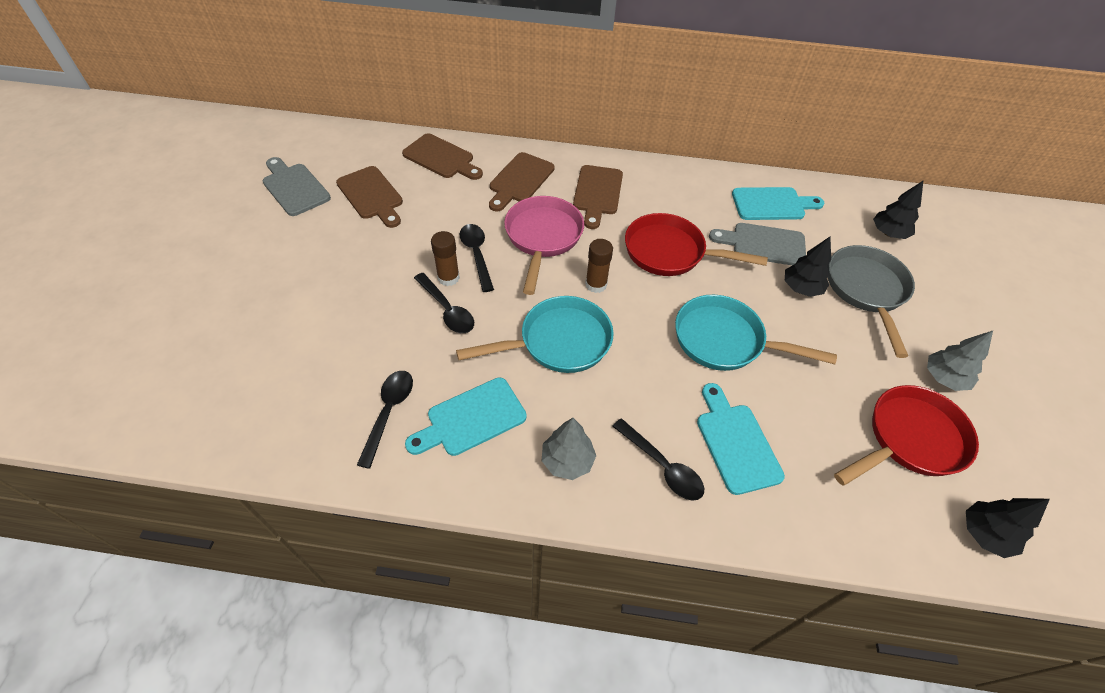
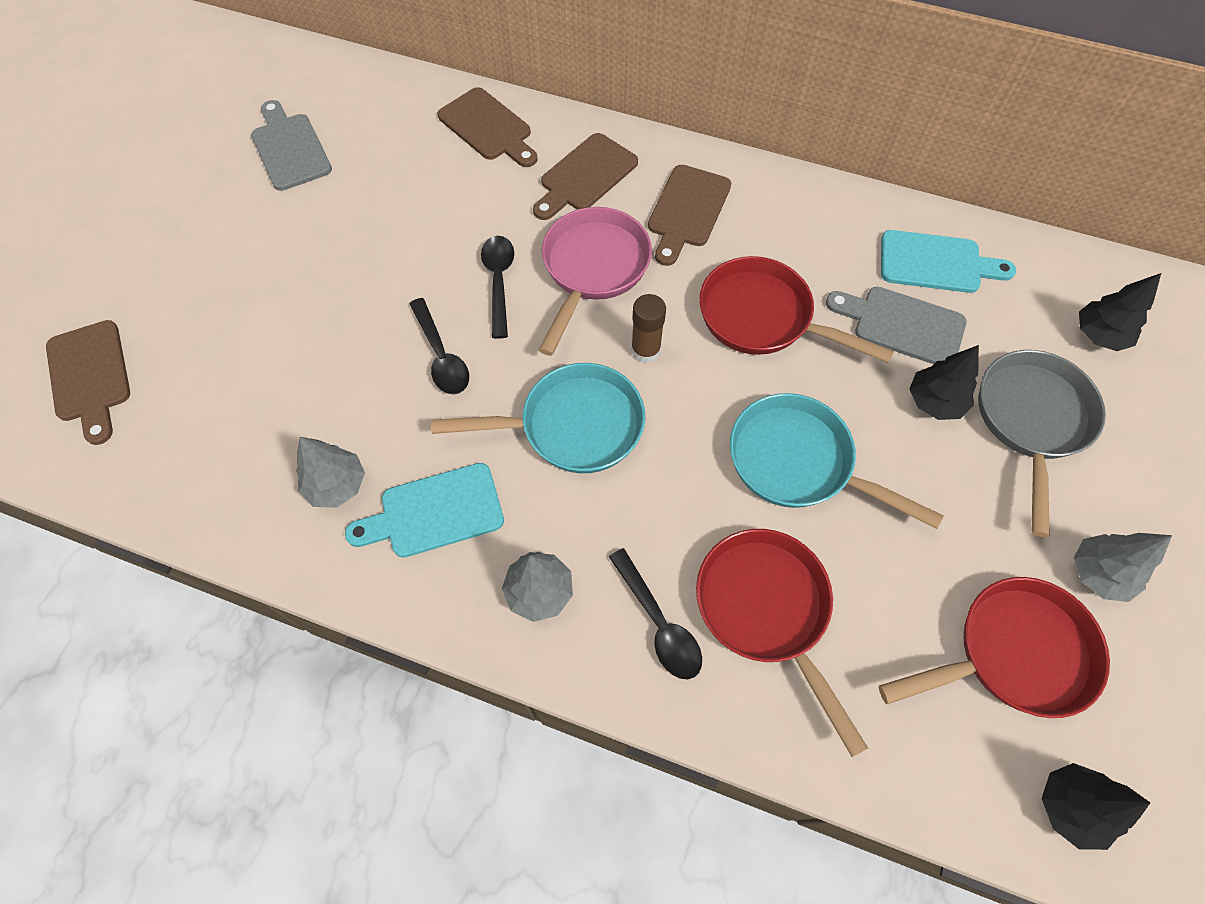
camera: 15 degrees right, 10 degrees up
(371, 195) = (384, 173): brown cutting board -> brown cutting board (90, 376)
(388, 413) = (336, 485): black spoon -> grey tree
(448, 278) = (454, 310): brown glue stick -> none
(736, 443) = (766, 611): turquoise cutting board -> red pan

